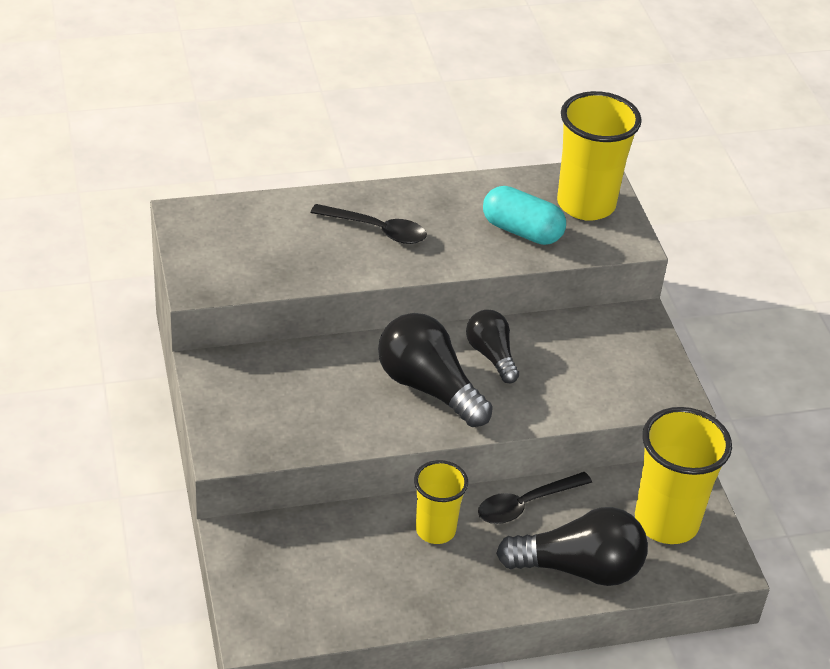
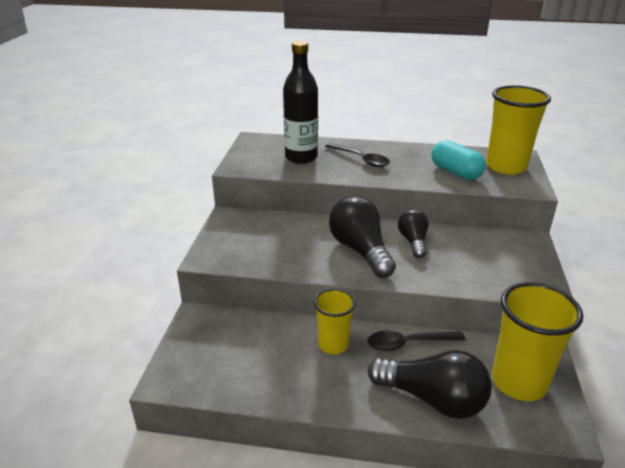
camera: 25 degrees right, 10 degrees down
(285, 244) = (301, 157): none -> black bottle

